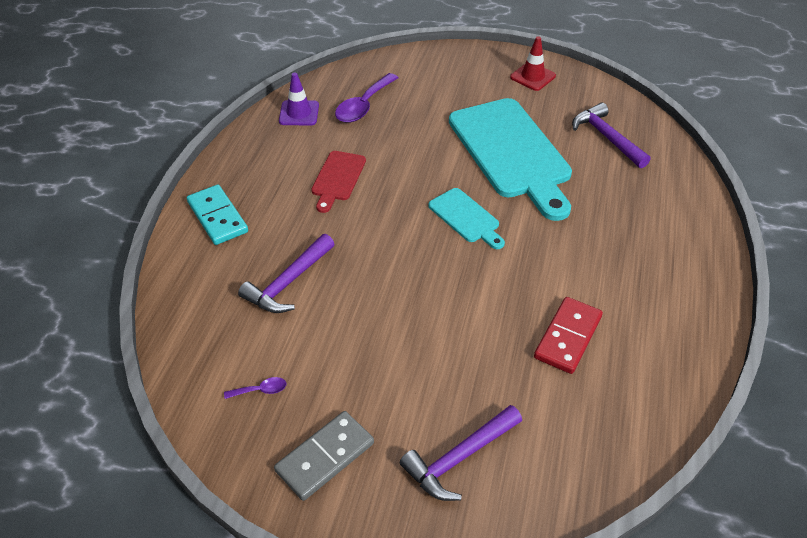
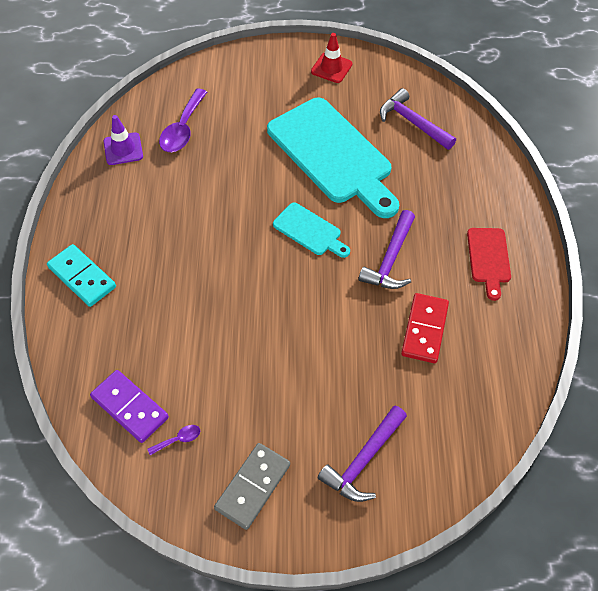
camera: 15 degrees left, 10 degrees up
(221, 347) = (130, 407): none -> purple domino
(288, 283) = (170, 330): purple hammer -> purple hammer (390, 259)
(337, 178) = (182, 213): red cutting board -> red cutting board (488, 258)

